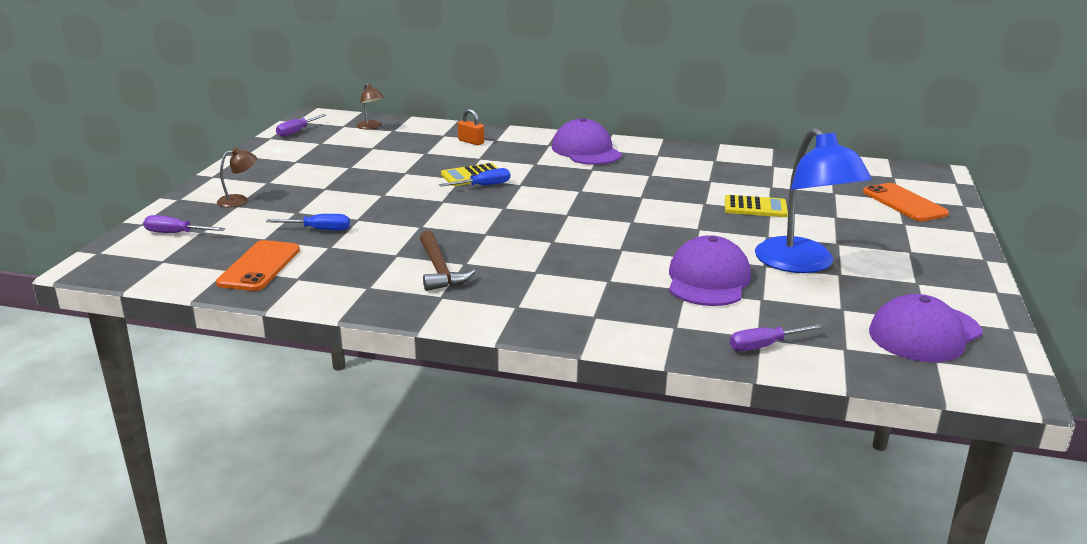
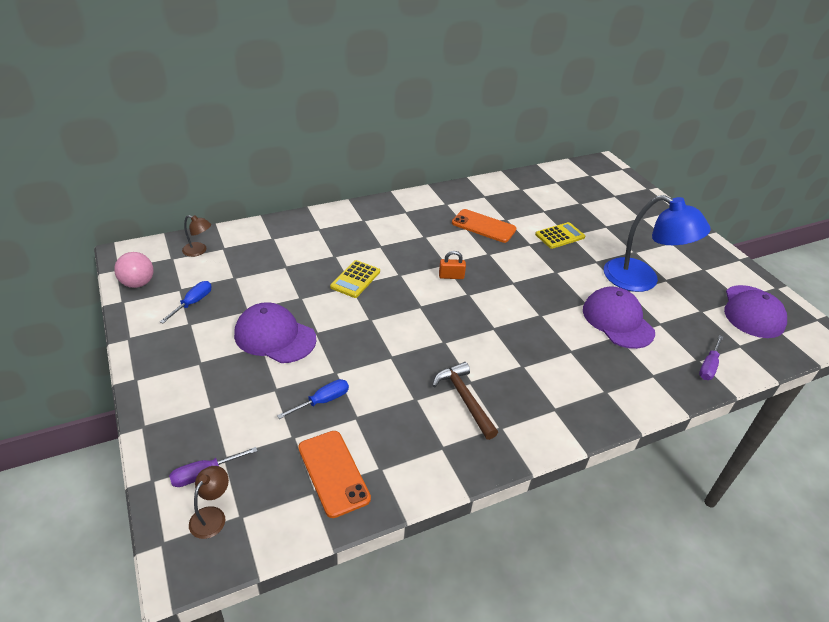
camera: 40 degrees left, 15 degrees up
(239, 200) = (205, 399): brown lamp -> brown lamp (212, 515)
(296, 132) = (138, 283): purple screwdriver -> pink ball
(439, 270) = (464, 399): brown hammer -> brown hammer turned 150 degrees counterclockwise
(471, 142) = (304, 238): orange padlock -> orange padlock (451, 276)
(484, 186) = (377, 287): blue screwdriver -> blue screwdriver (193, 302)
(586, 151) = (397, 217): purple cap -> purple cap (275, 336)
(904, 203) = (621, 198): orange phone -> orange phone (483, 226)

